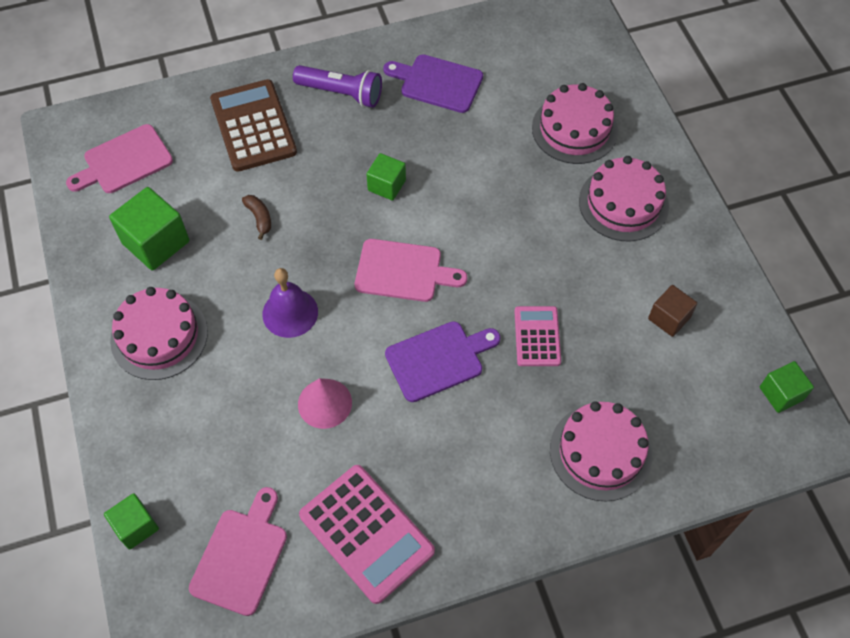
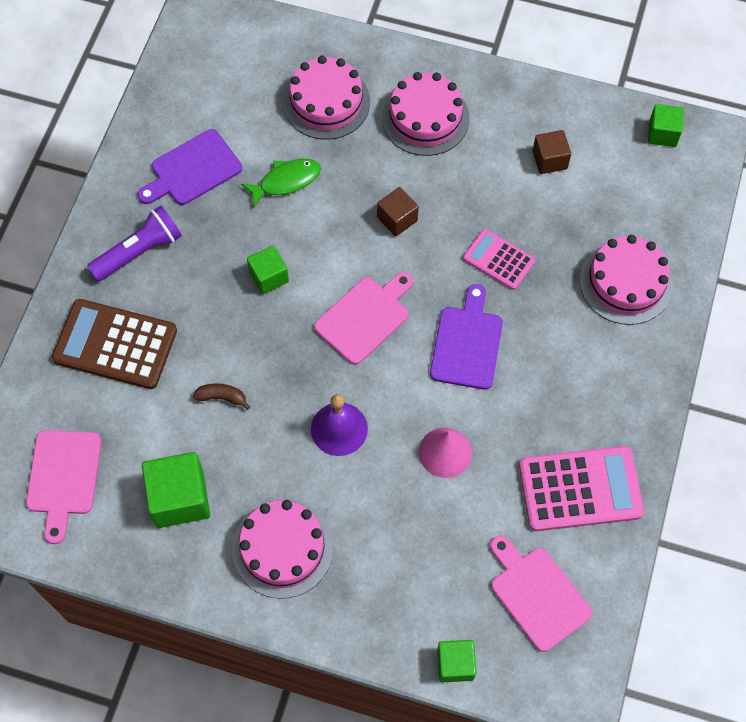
camera: 55 degrees left, 5 degrees up
(480, 146) = (286, 181): none -> green fish
(511, 240) = (397, 219): none -> brown cube

